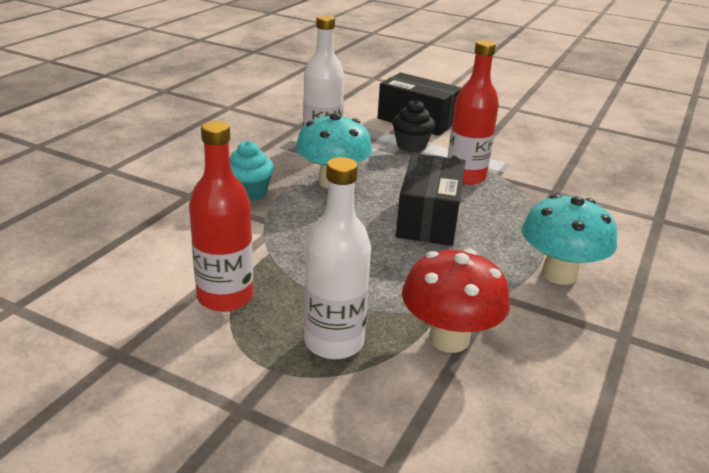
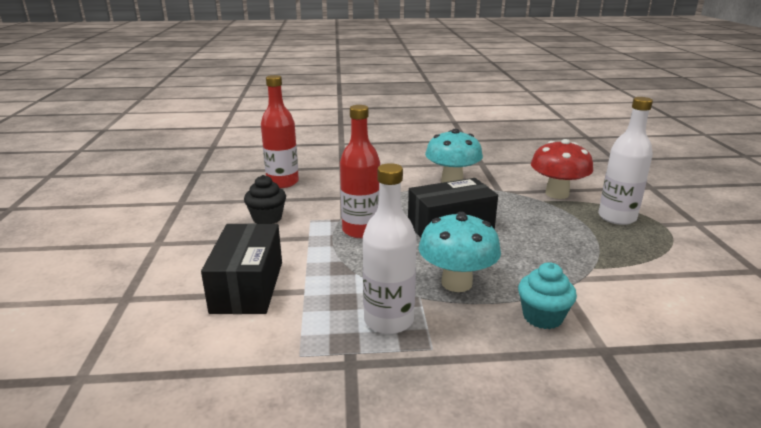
camera: 120 degrees left, 5 degrees down
(225, 297) = (657, 261): red bottle -> red bottle (282, 182)
(411, 145) = (324, 270): black cupcake -> black cupcake (267, 218)

